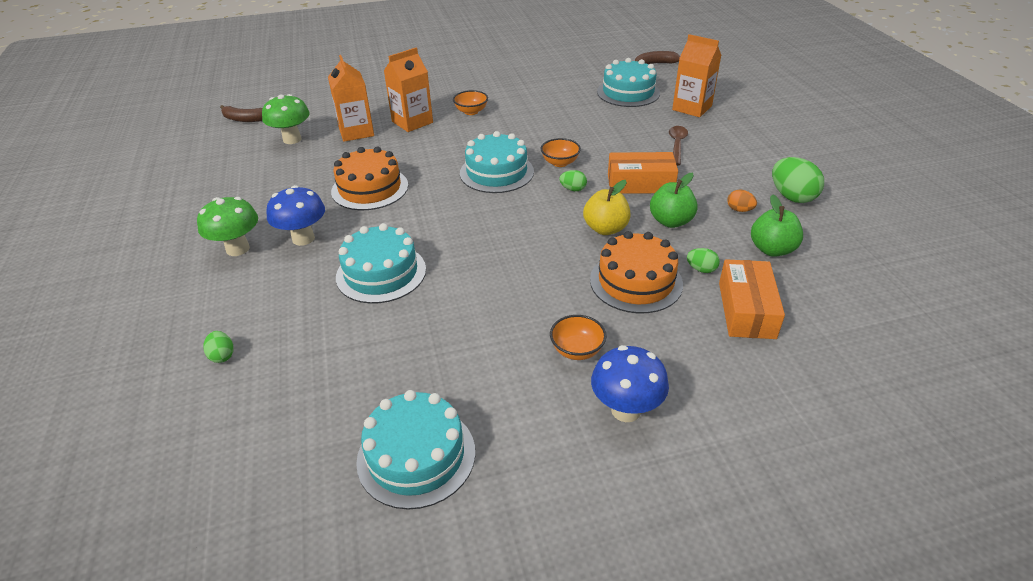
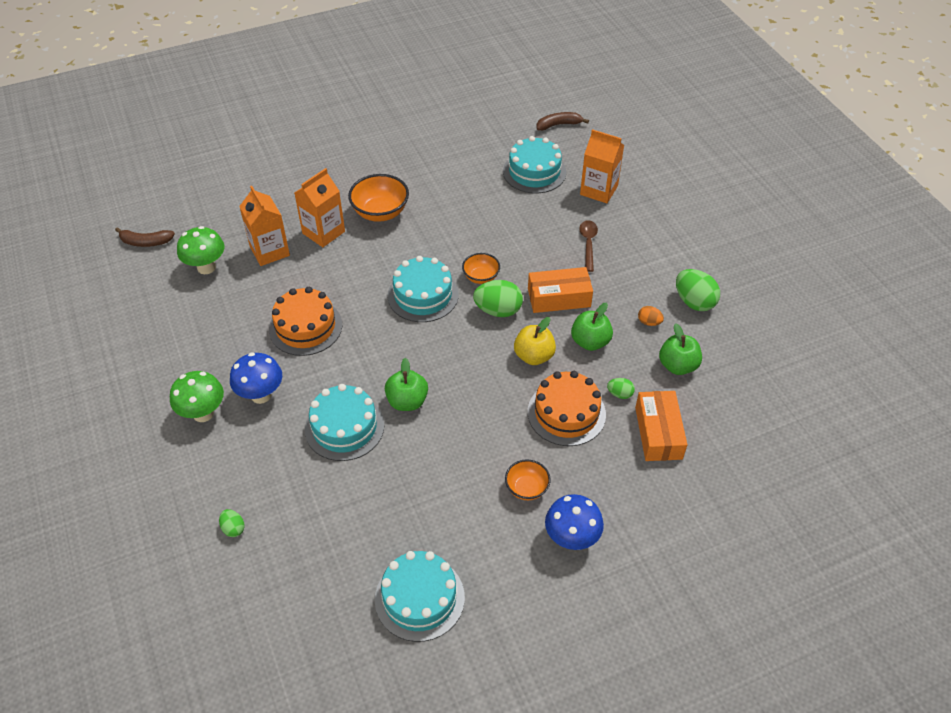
camera: 10 degrees left, 10 degrees up
(456, 256) = (407, 401): none -> green apple
(471, 112) = (380, 212): orange bowl -> orange bowl, size x1.67
(573, 189) = (498, 310): green egg -> green egg, size x1.92

